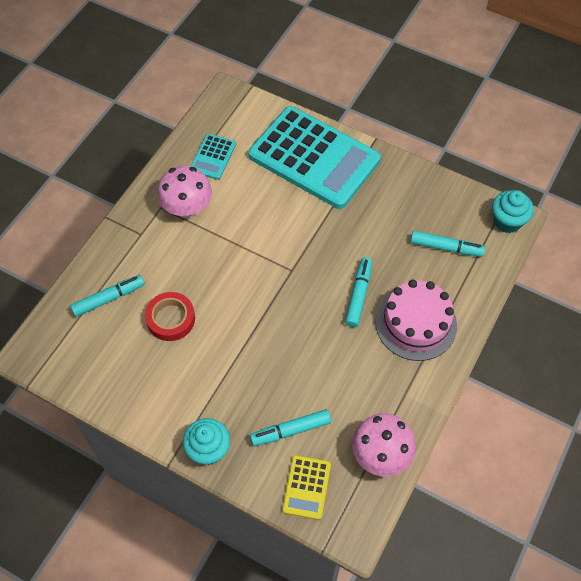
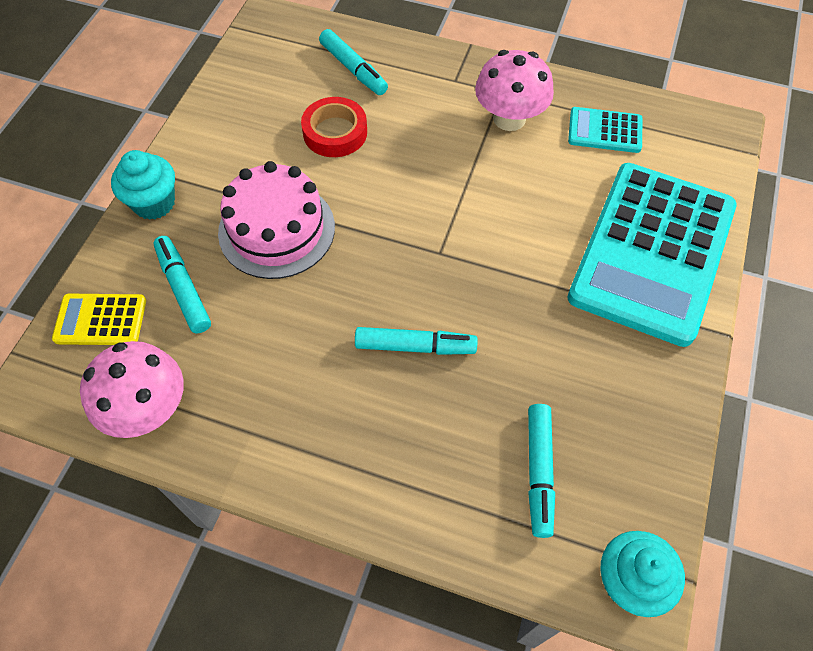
camera: 80 degrees right, 0 degrees up
(416, 323) = (379, 437): pink cake -> pink cake (277, 229)

